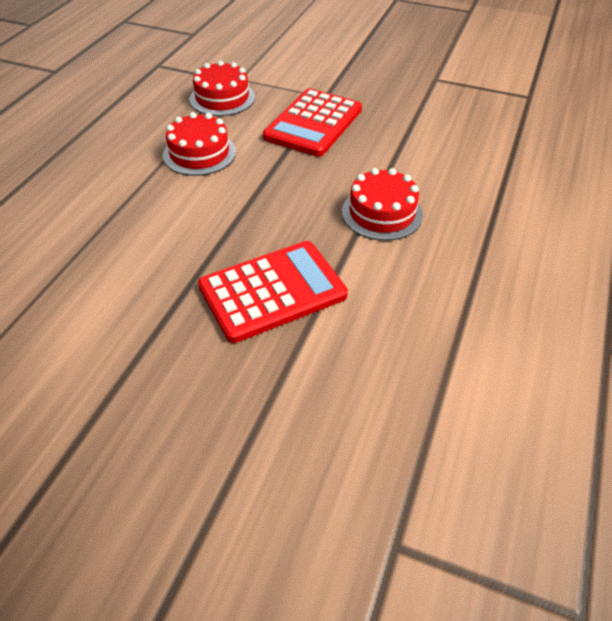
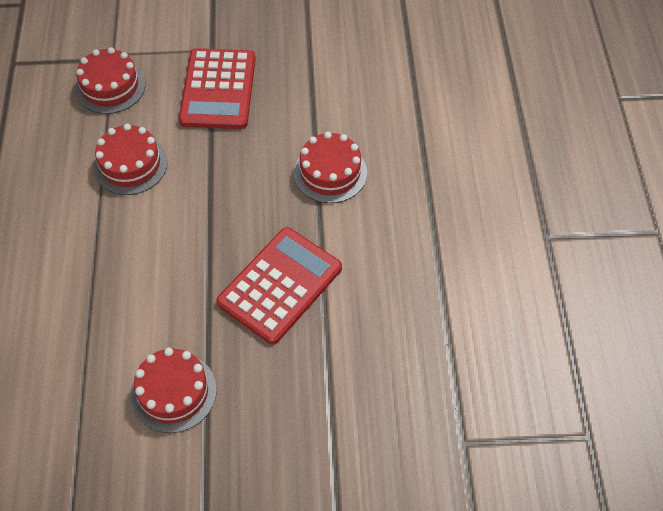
camera: 25 degrees left, 10 degrees up
(101, 348) = (173, 392): none -> red cake

